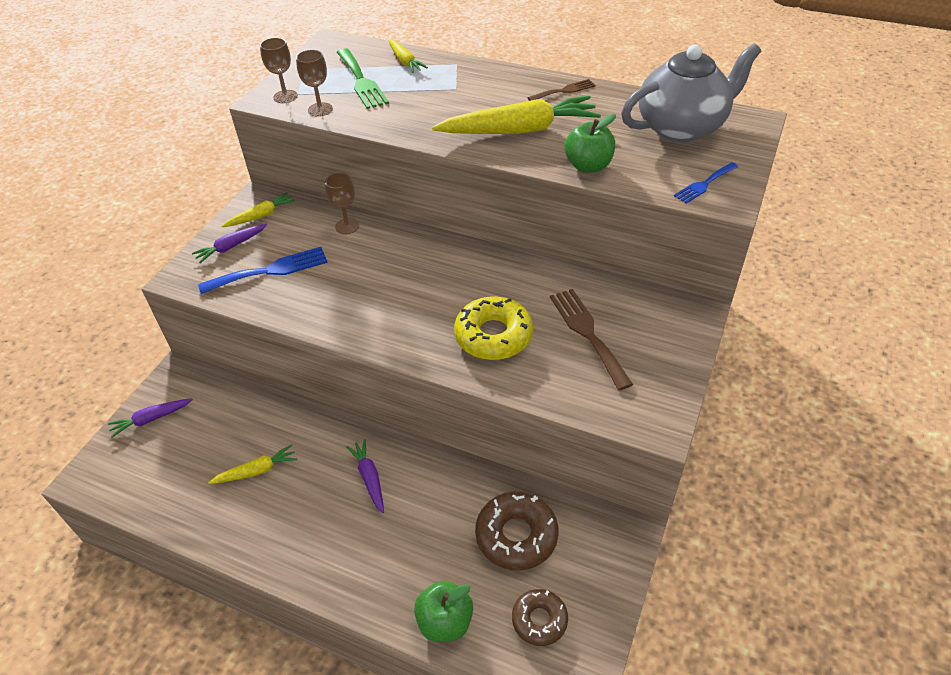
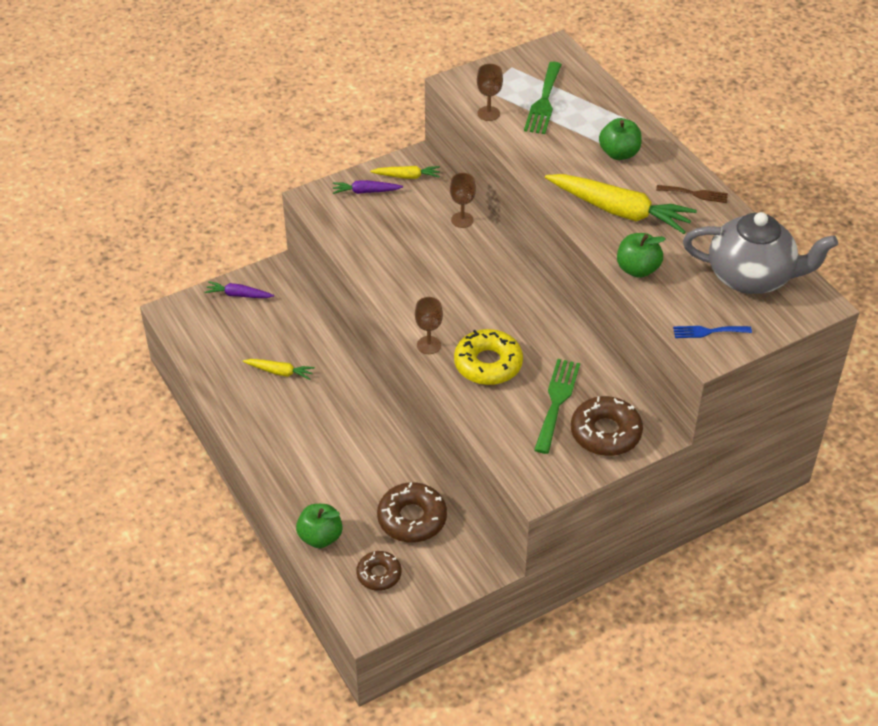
camera: 35 degrees right, 0 degrees up
(270, 270) = (377, 226): blue fork -> none
(285, 97) = (473, 88): brown goblet -> brown goblet (429, 345)
(369, 478) = (348, 422): purple carrot -> none
(405, 61) = (596, 99): yellow carrot -> none
(468, 90) = (619, 153): none -> green apple
(587, 333) = (557, 401): brown fork -> green fork
(657, 336) = (605, 433): none -> brown donut

